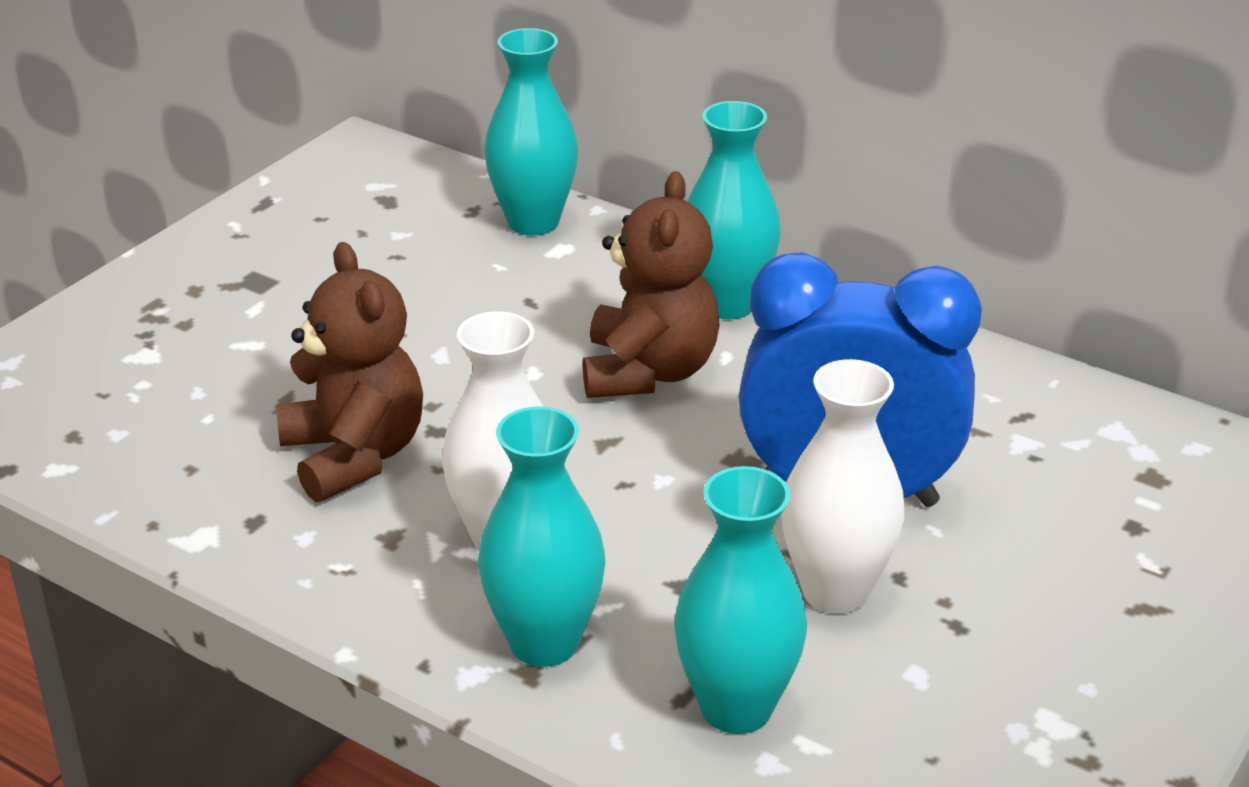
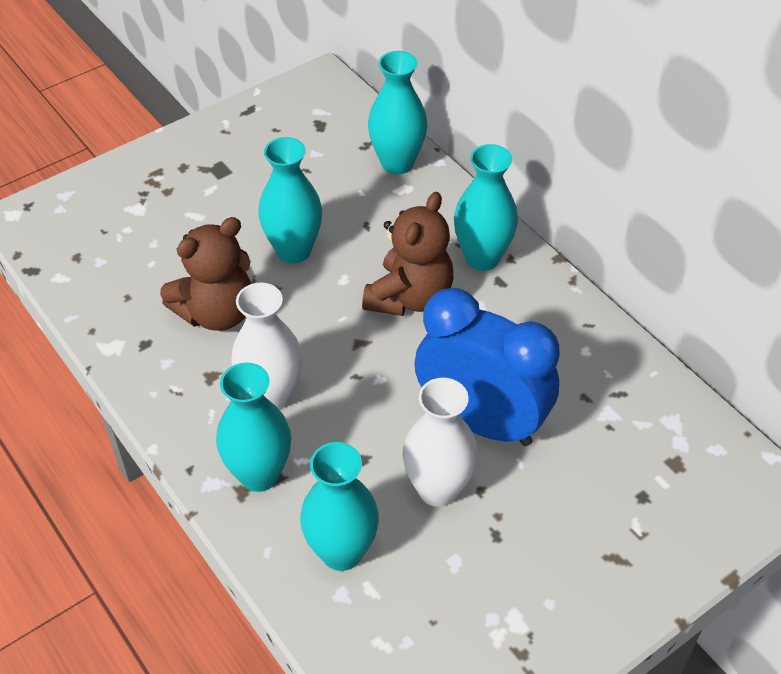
camera: 20 degrees right, 15 degrees up
(354, 455) = (217, 313): brown teddy bear -> brown teddy bear turned 60 degrees clockwise
(434, 354) = (294, 250): none -> turquoise vase

